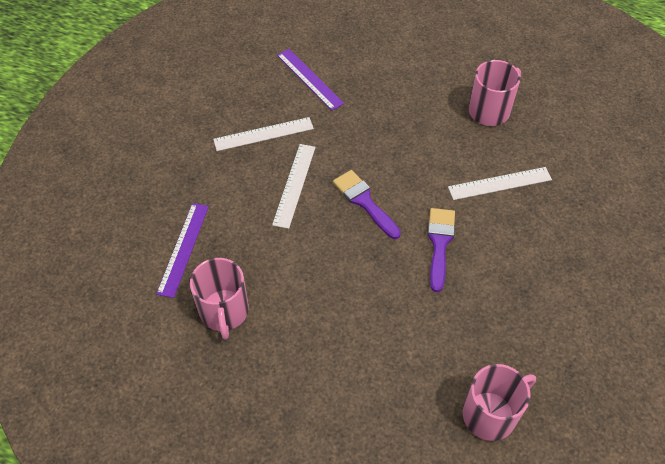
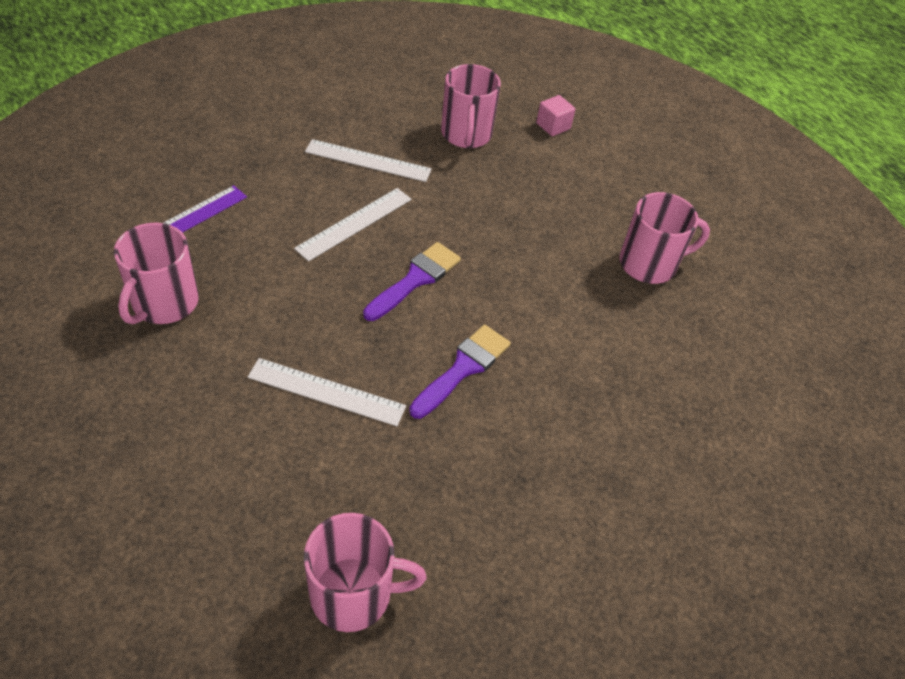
camera: 25 degrees right, 5 degrees down
(310, 79) = (466, 134): purple ruler -> pink mug
(359, 42) = (553, 126): none -> pink cube
(364, 202) = (415, 279): purple brush -> purple brush turned 45 degrees clockwise
(500, 183) = (594, 345): white ruler -> white ruler (326, 392)

